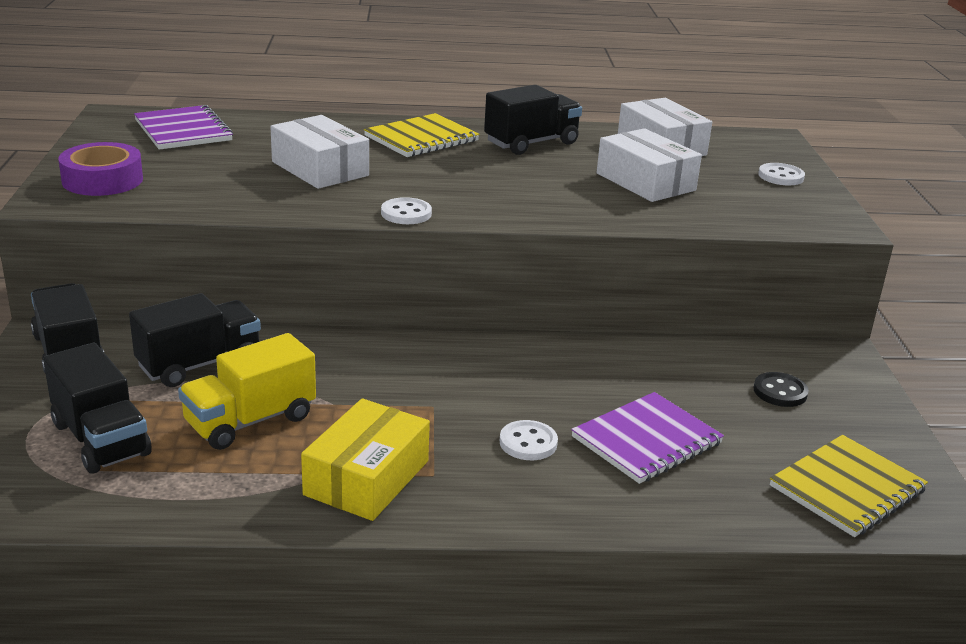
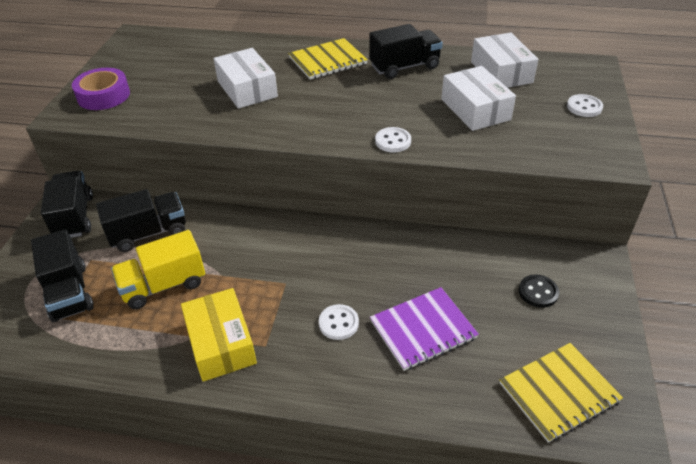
camera: 15 degrees right, 15 degrees up
(183, 130) = (172, 50): purple notebook -> none
(366, 477) = (221, 343): yellow box -> yellow box turned 60 degrees counterclockwise
(406, 213) = (289, 135): white button -> white button (393, 141)

